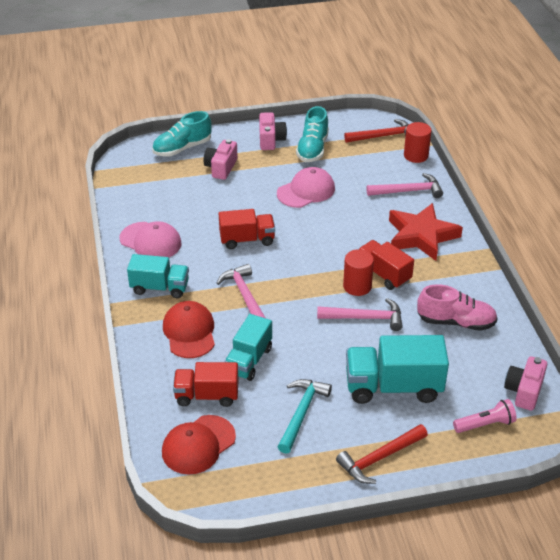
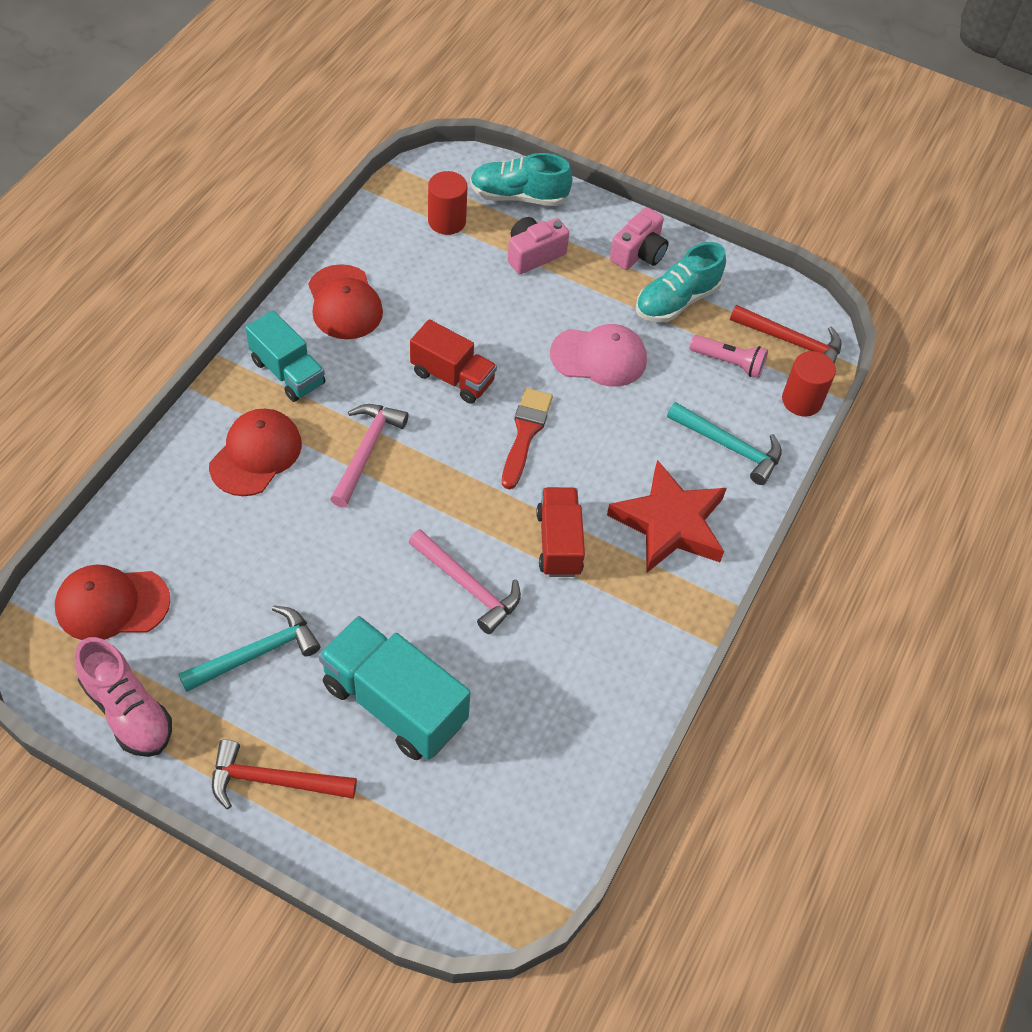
camera: 35 degrees right, 15 degrees up
(150, 241) = (344, 303): pink cap -> red cap
(207, 395) = (186, 550): red truck -> none
(249, 360) = (277, 540): turquoise truck -> none
(312, 241) = (525, 434): none -> red brush
(357, 286) = (508, 536): red cylinder -> red cylinder (447, 221)
(408, 191) = (729, 447): pink hammer -> turquoise hammer
(456, 322) = (570, 676): pink shoe -> pink shoe (128, 710)
(485, 424) = (441, 841): pink flashlight -> pink flashlight (729, 363)
(524, 391) = (541, 837): pink camera -> none

